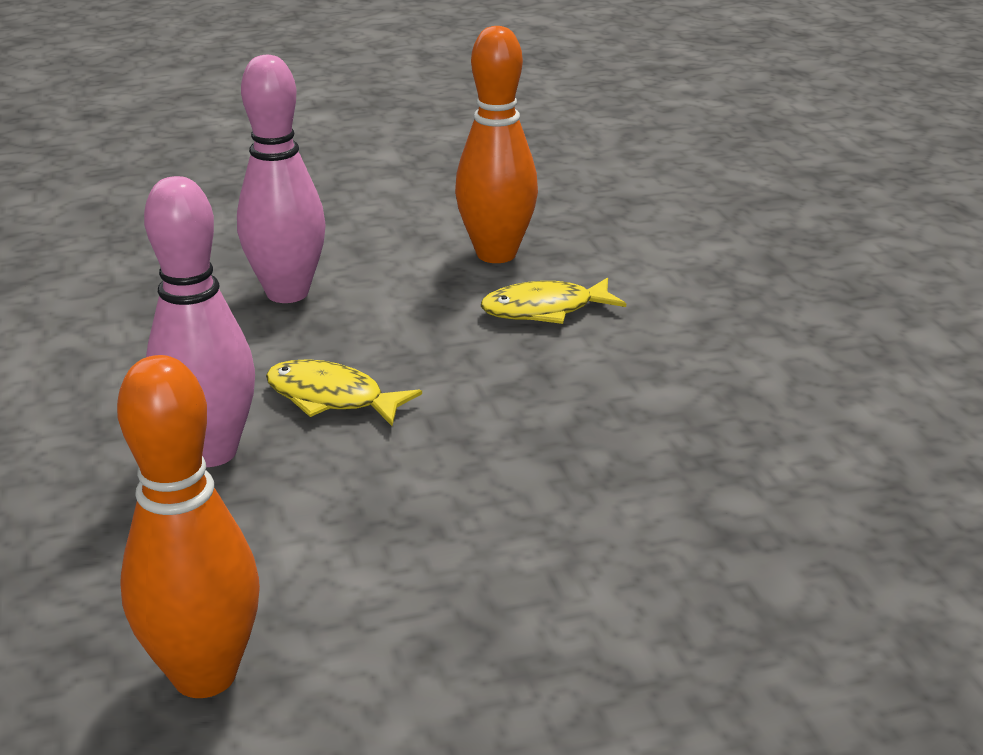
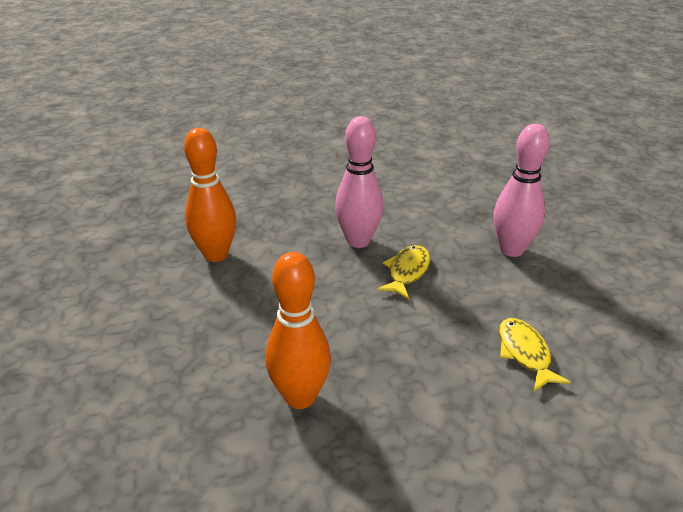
camera: 90 degrees right, 5 degrees up
(496, 254) = (596, 331): orange bowling pin -> orange bowling pin (300, 397)

